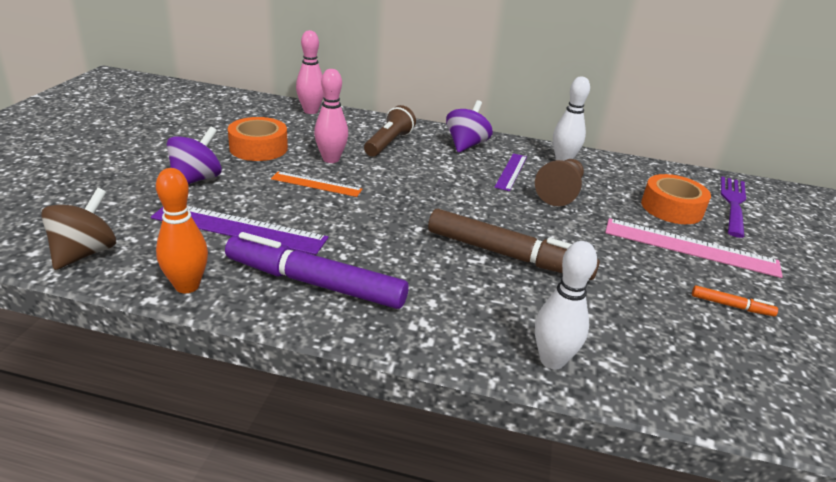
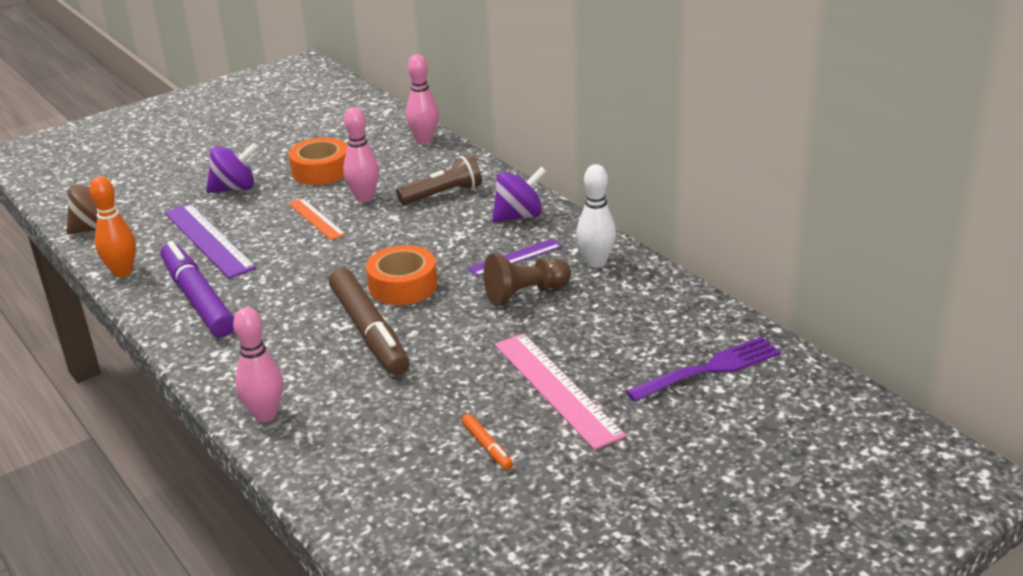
camera: 45 degrees right, 0 degrees up
(552, 360) = (265, 415): white bowling pin -> pink bowling pin
(671, 208) = (619, 348): orange tape -> orange tape (403, 285)

